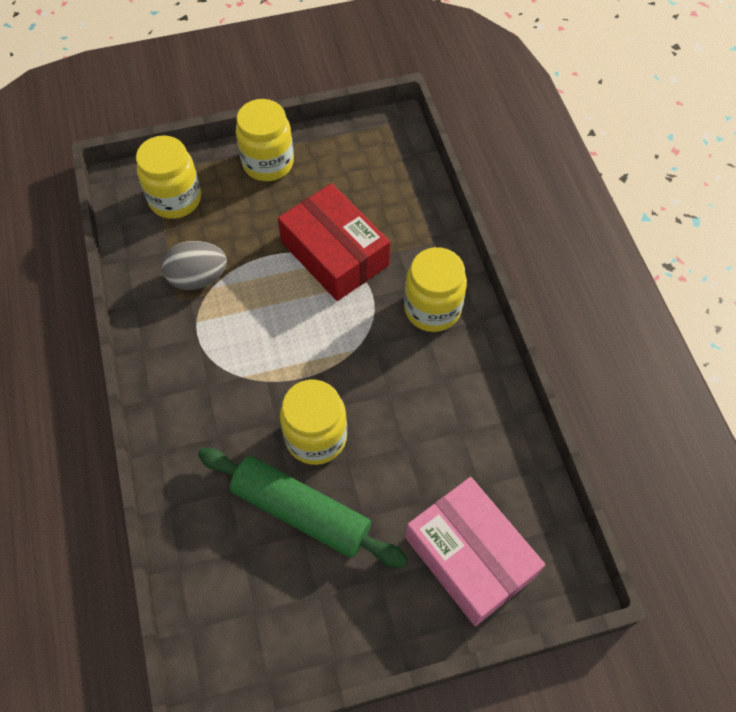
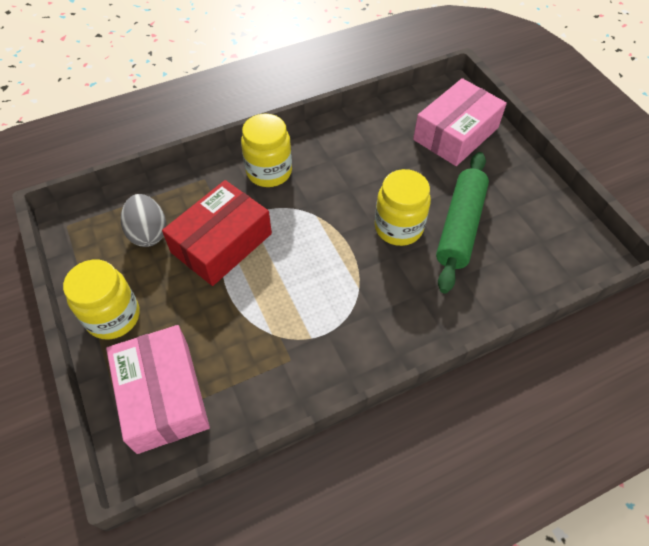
camera: 100 degrees left, 5 degrees down
(175, 199) = (163, 396): yellow jar -> pink box
(198, 278) = (262, 348): grey egg -> grey egg (148, 233)

